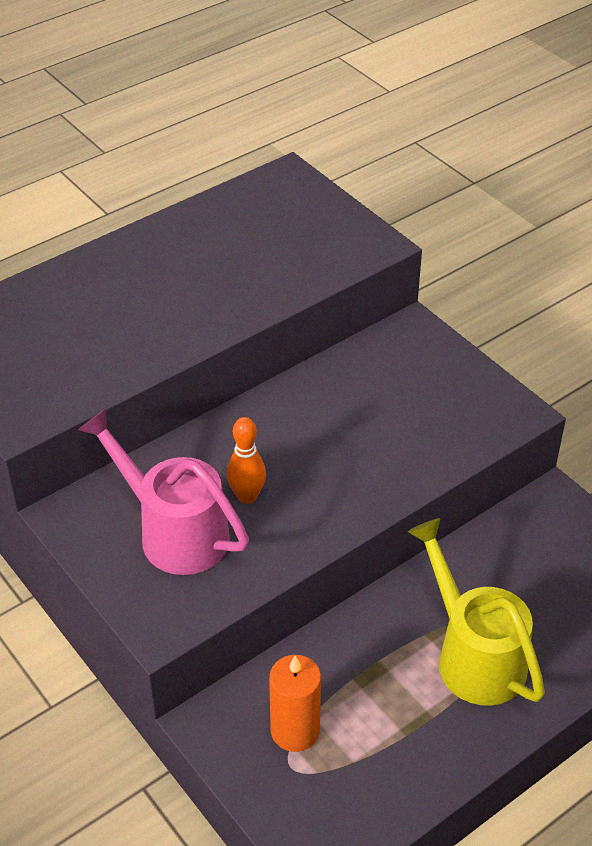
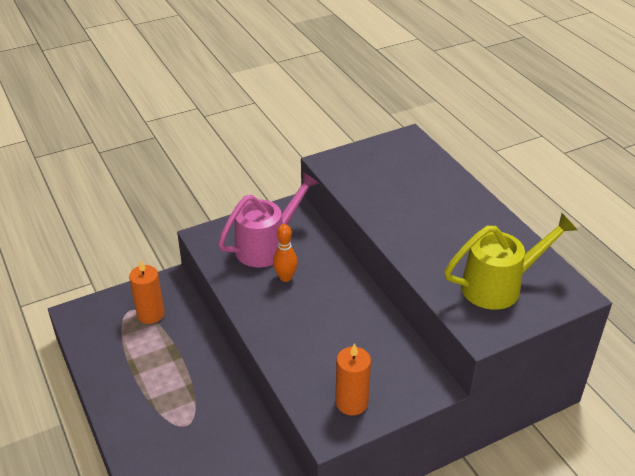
camera: 100 degrees right, 5 degrees down
(464, 397) = (351, 402): none -> orange candle
(473, 655) = (167, 403): yellow watering can -> yellow watering can (499, 286)

